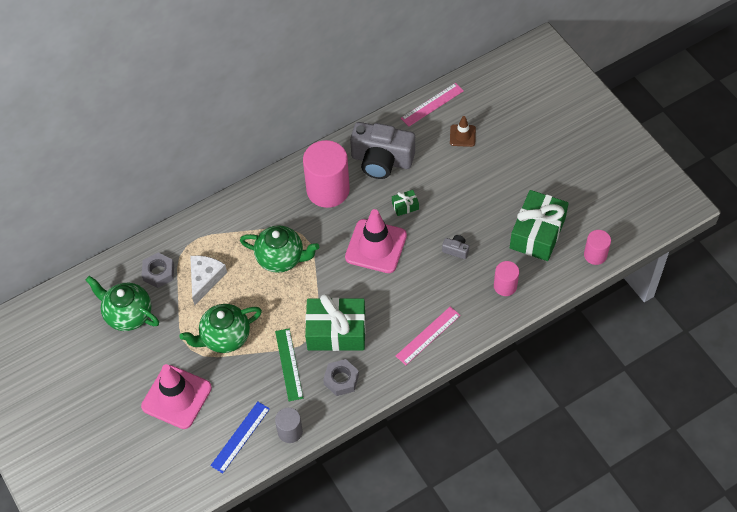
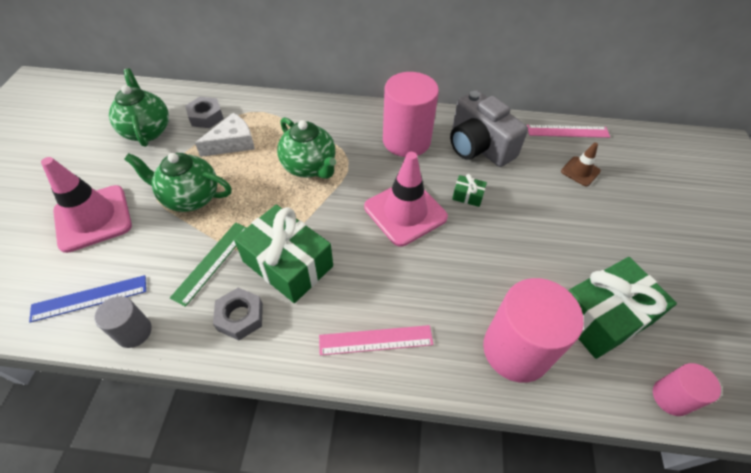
camera: 35 degrees right, 5 degrees down
(456, 250) = (487, 270): grey camera -> none
(505, 286) = (516, 350): pink cylinder -> pink cylinder, size x1.92

